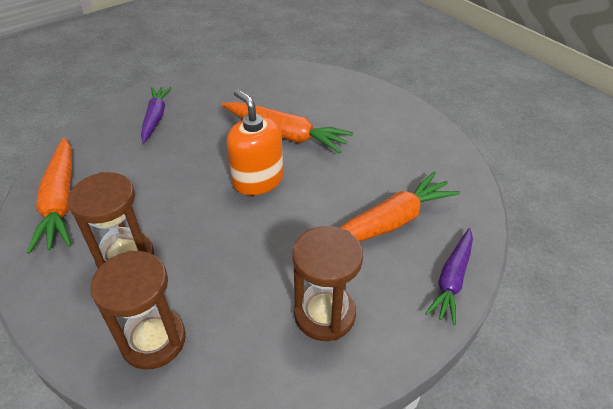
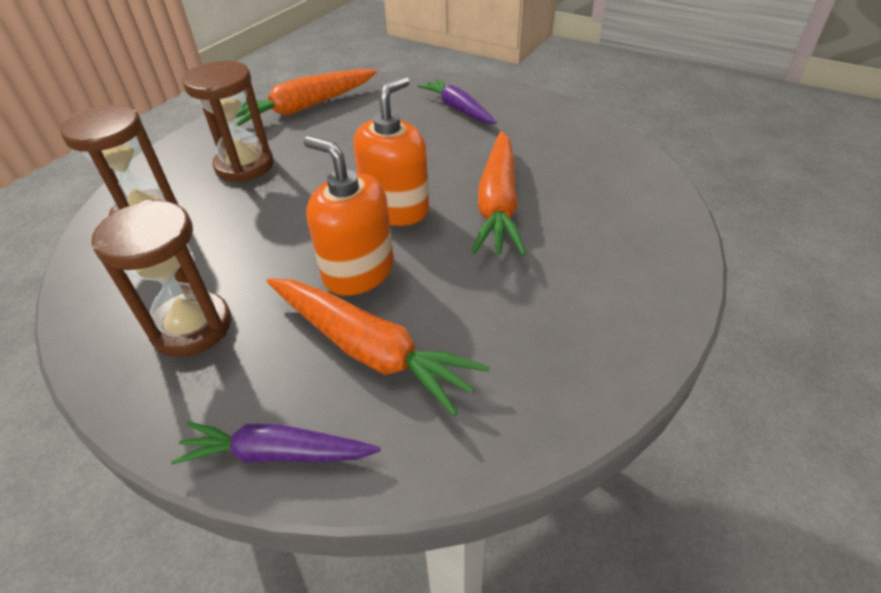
camera: 70 degrees right, 0 degrees up
(155, 118) = (458, 109): purple carrot -> purple carrot turned 105 degrees counterclockwise
(314, 213) = (358, 271): none -> orange soap dispenser

